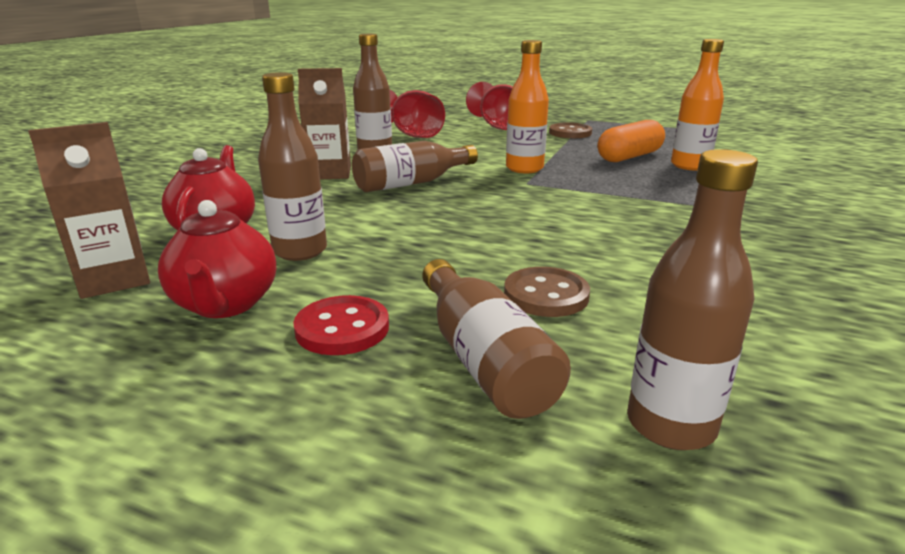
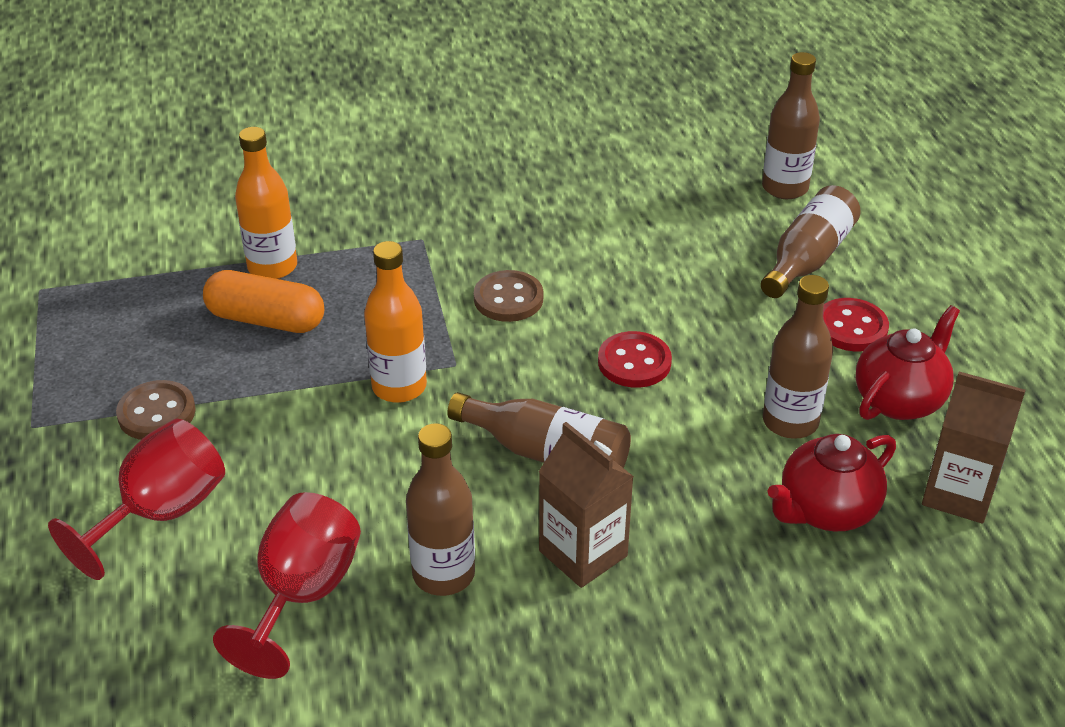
camera: 125 degrees left, 15 degrees up
(451, 225) = (634, 362): none -> red button
(546, 295) = (704, 263): brown button -> brown button (508, 299)

